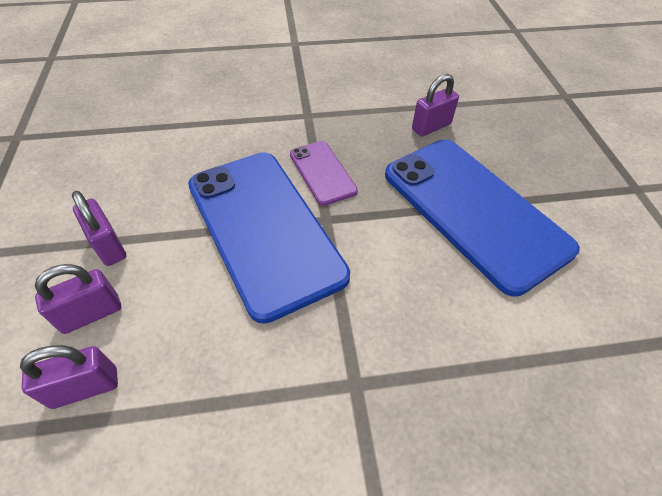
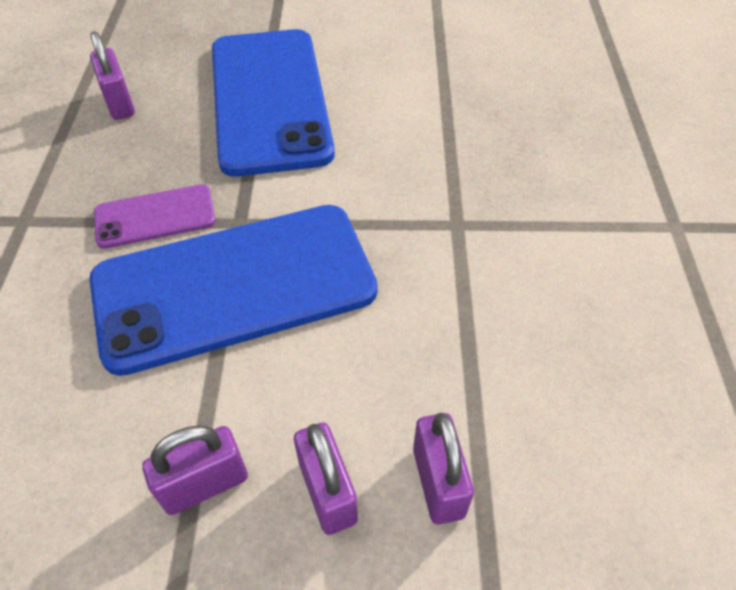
camera: 80 degrees left, 0 degrees up
(474, 210) = (269, 100): blue phone -> blue phone turned 75 degrees counterclockwise

